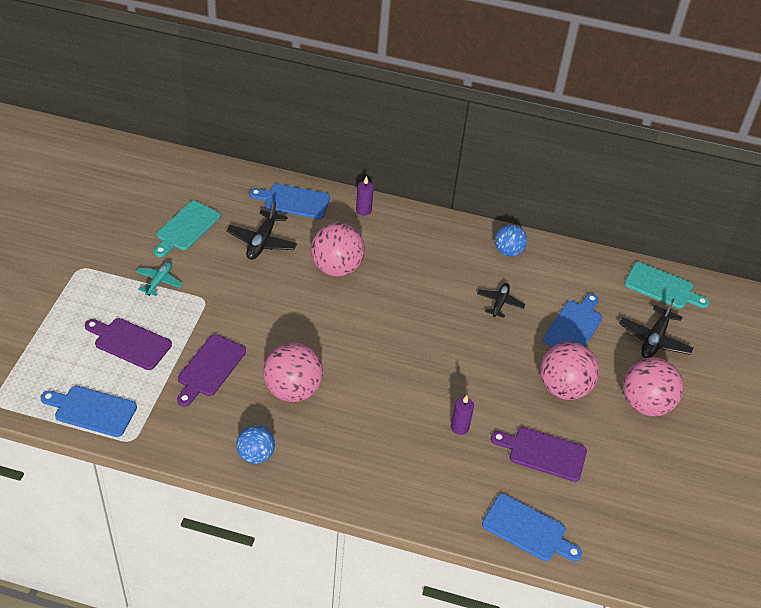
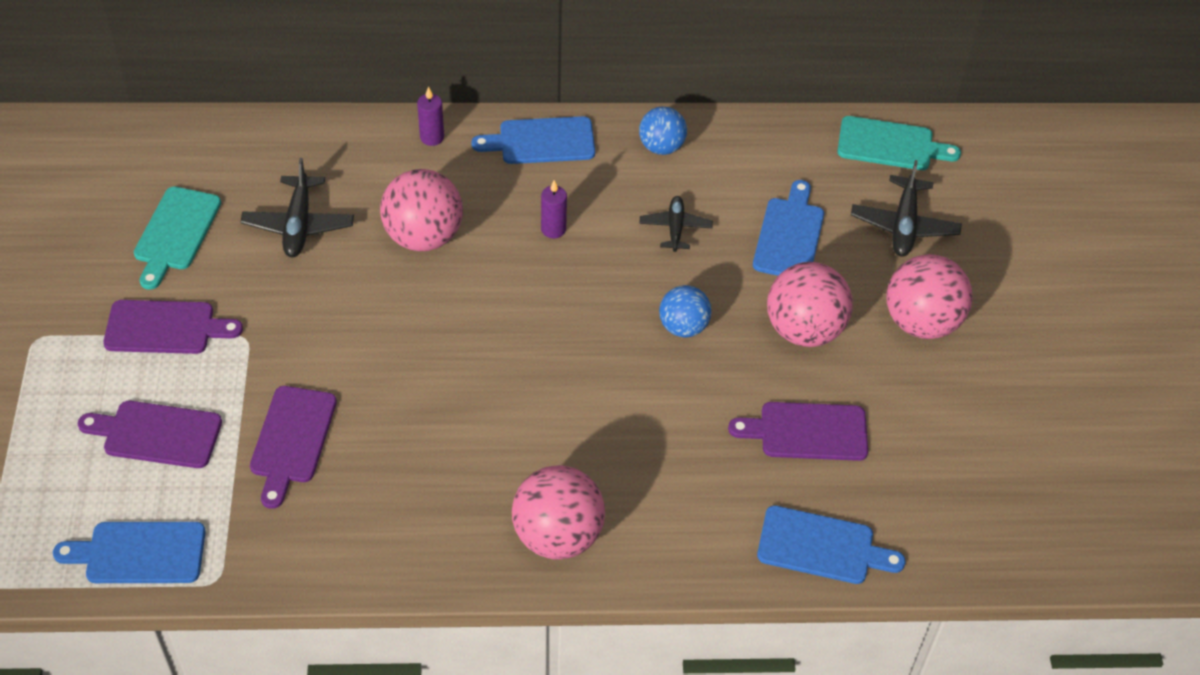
camera: 15 degrees left, 5 degrees up
(159, 282) = (165, 328): turquoise plane -> purple cutting board
(256, 455) = (407, 550): blue ball -> blue ball (683, 327)
(292, 390) = (425, 438): pink ball -> pink ball (557, 535)
(293, 201) = (323, 149): blue cutting board -> blue cutting board (541, 141)
(459, 427) = (681, 427): purple candle -> purple candle (553, 229)

